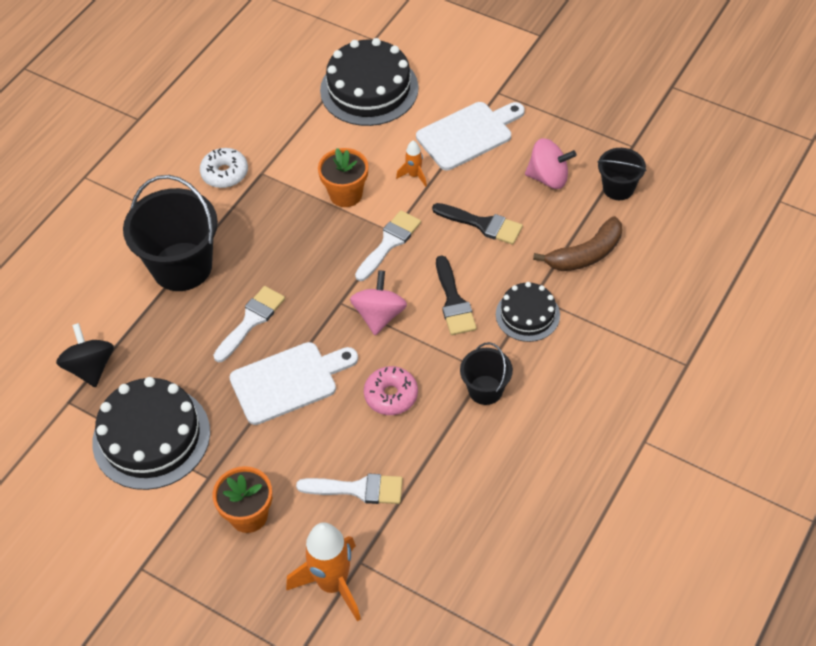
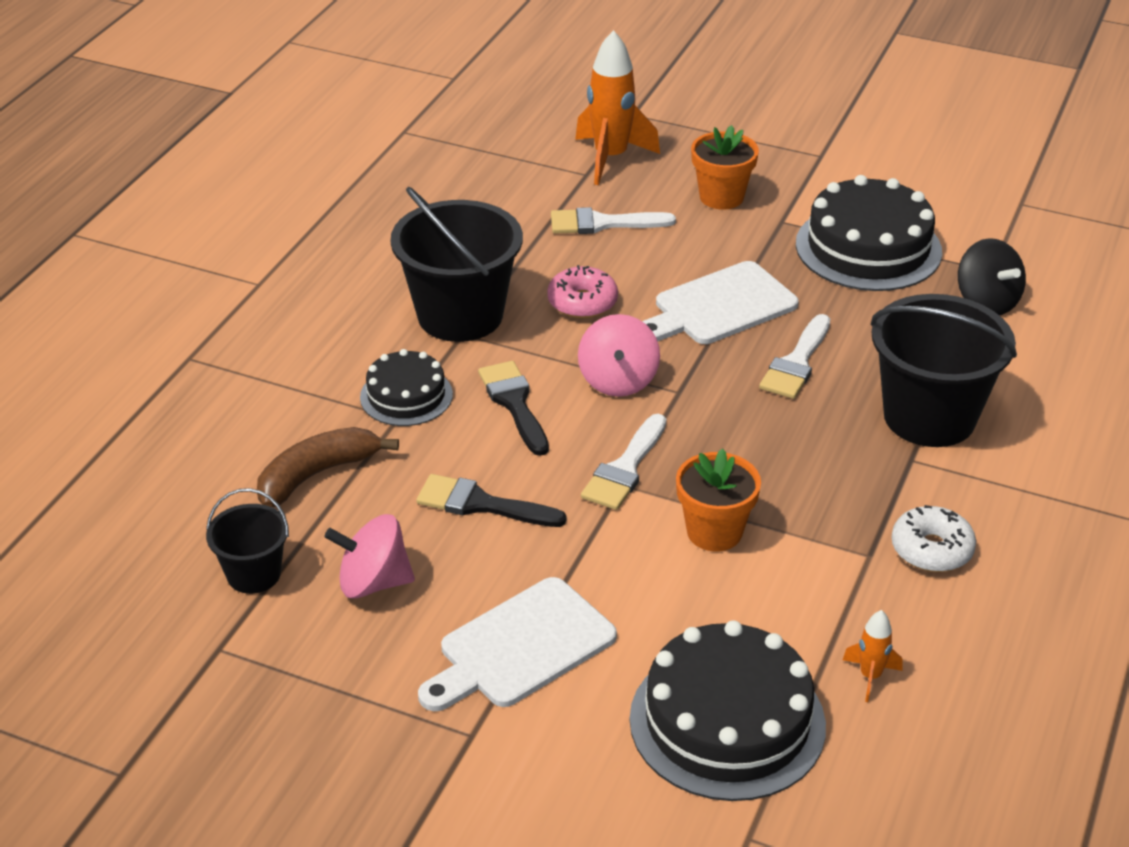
camera: 170 degrees right, 15 degrees down
(414, 175) = (606, 569): orange rocket -> orange rocket (870, 676)
(485, 390) = (460, 315): black bucket -> black bucket, size x1.89

